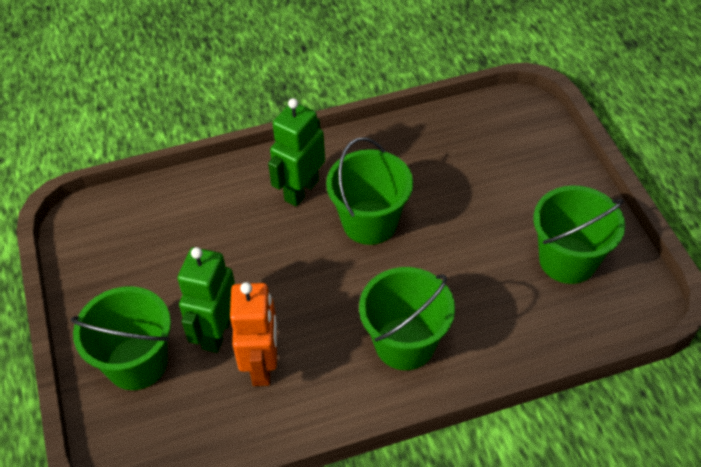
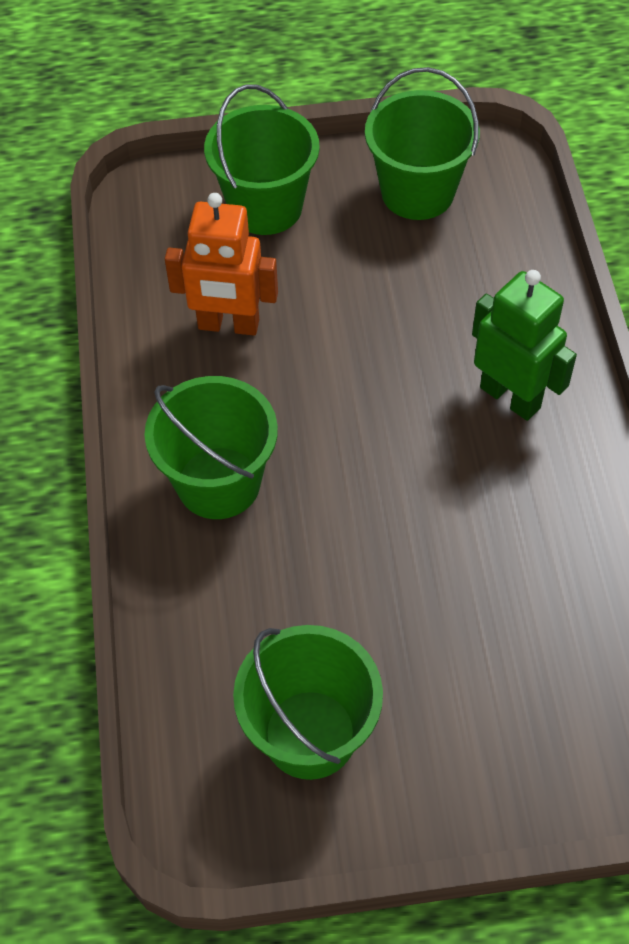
camera: 100 degrees right, 5 degrees up
(217, 332) = (288, 284): green robot -> none
(370, 222) = (434, 474): green bucket -> green bucket (417, 192)

